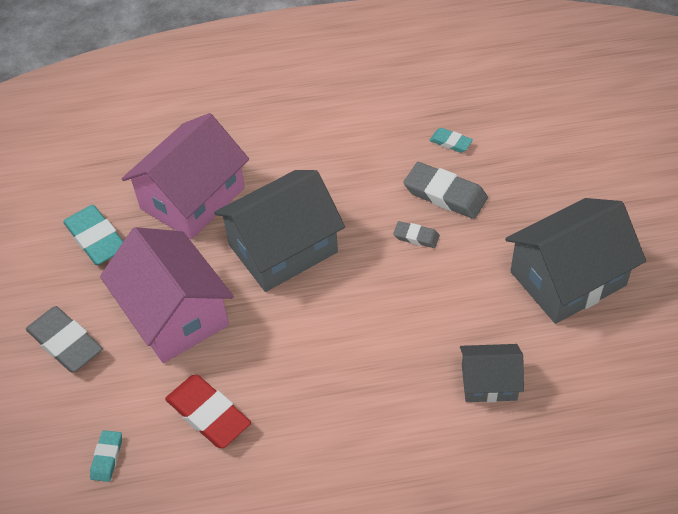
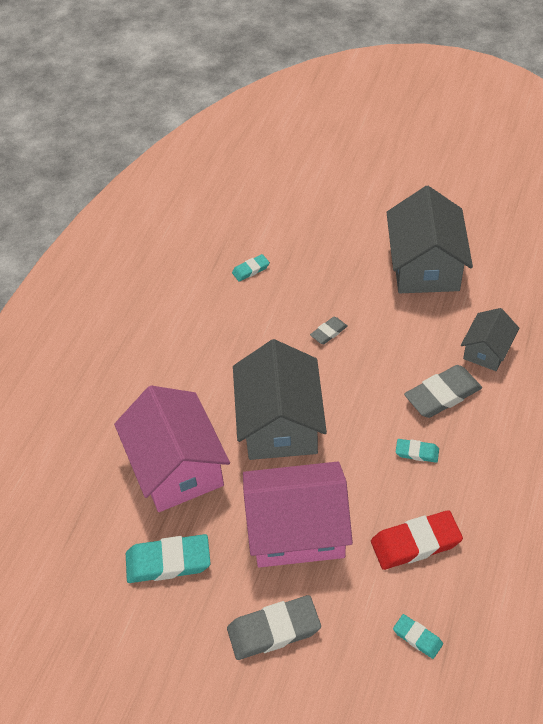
camera: 60 degrees left, 0 degrees up
(315, 372) = (417, 452): none -> turquoise eraser
(445, 194) = (300, 296): grey eraser -> grey eraser (442, 395)

